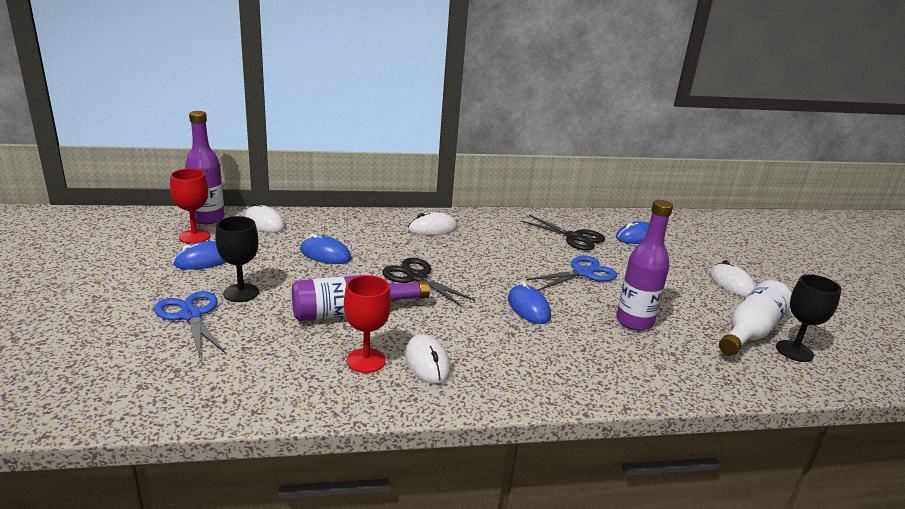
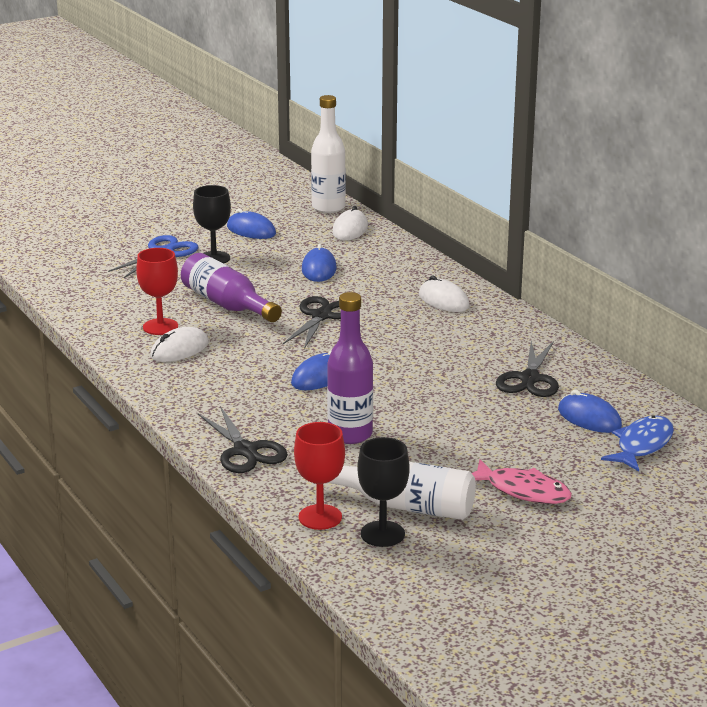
camera: 70 degrees right, 0 degrees up
(194, 236) = (288, 214): red goblet -> red goblet (320, 517)
(208, 218) = (328, 207): purple bottle -> white bottle
(583, 273) = (435, 395): blue scissors -> none
(650, 378) = (245, 451): none -> black scissors
(676, 234) = (642, 445): none -> blue fish
(731, 284) = (523, 491): white mouse -> pink fish

